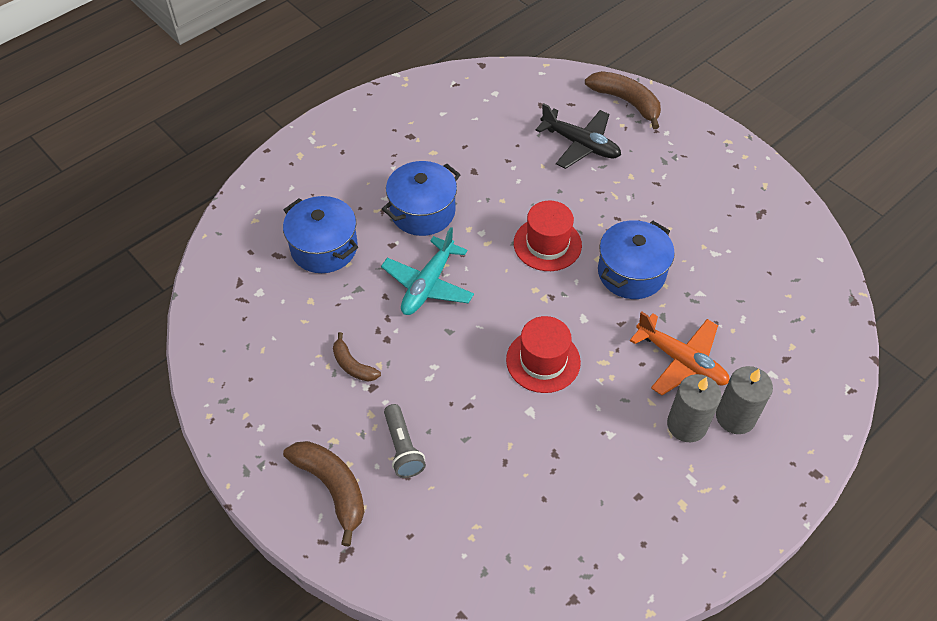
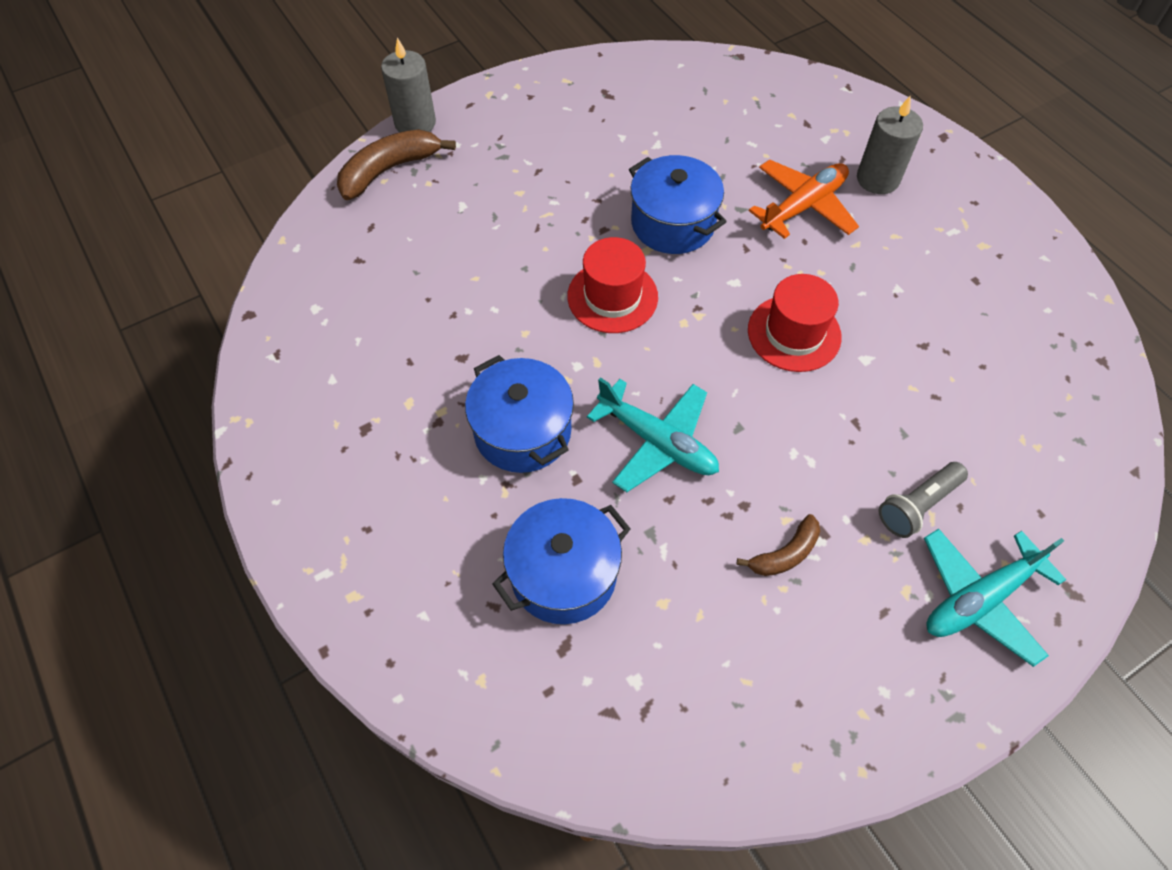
camera: 80 degrees left, 5 degrees up
(332, 487) = (979, 599): brown banana -> turquoise plane
(403, 448) = (917, 506): grey flashlight -> grey flashlight turned 150 degrees clockwise
(581, 144) = (450, 230): black plane -> none
(686, 425) = (887, 220): grey candle -> grey candle (415, 123)

